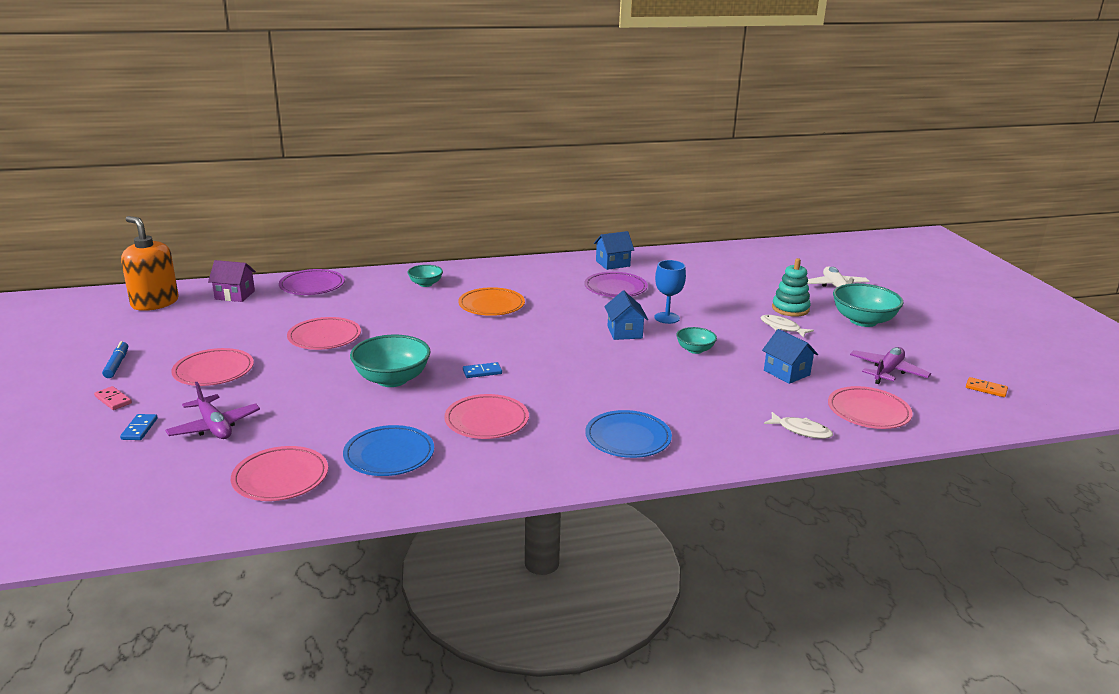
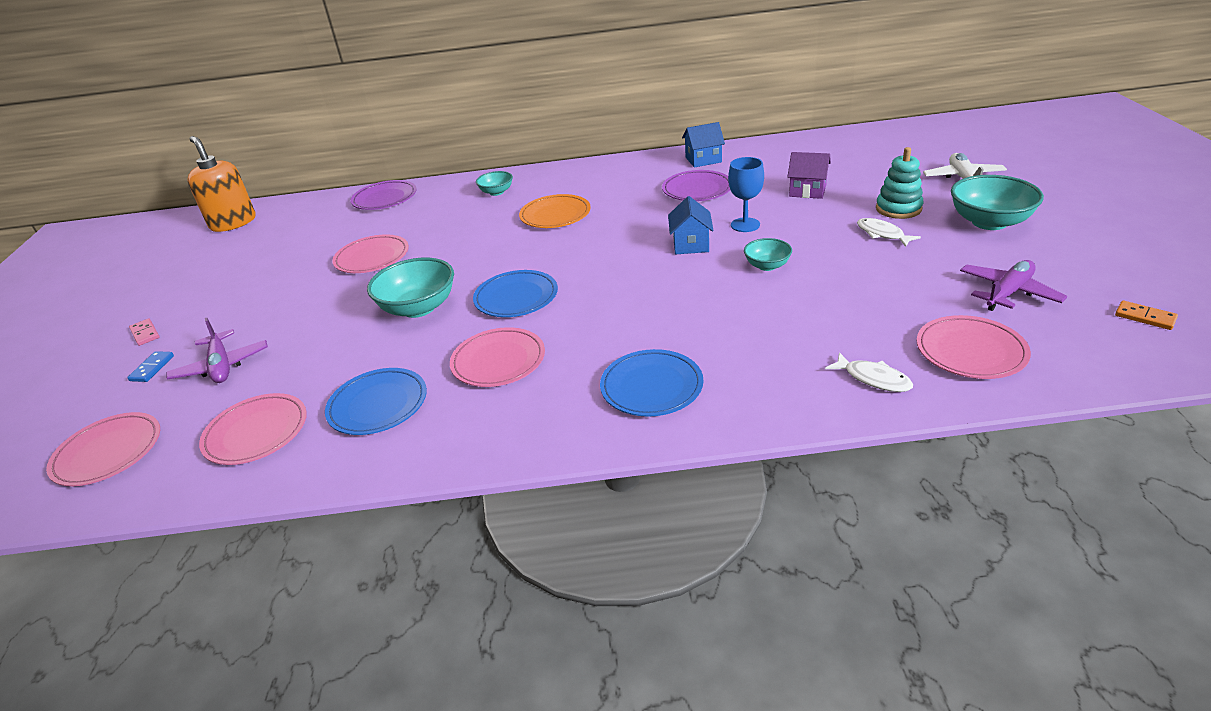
camera: 15 degrees right, 10 degrees up
(117, 364) = (168, 292): blue marker -> none
(213, 371) = (250, 299): pink plate -> pink plate (108, 453)
(235, 295) = (308, 212): purple house -> purple house (807, 191)
(482, 372) = (516, 298): blue domino -> blue plate
(786, 373) = (873, 295): blue house -> none

